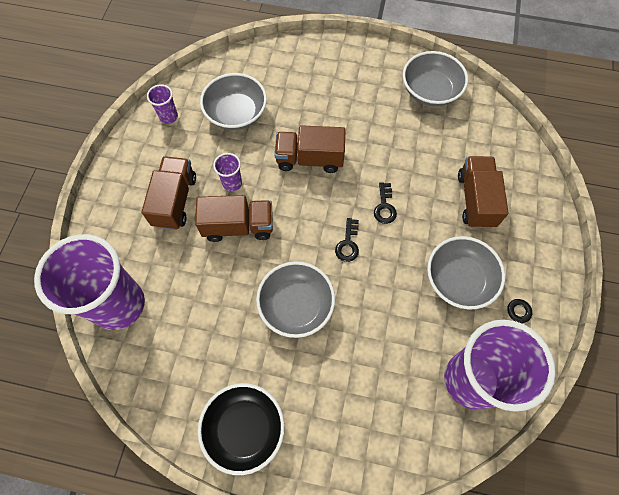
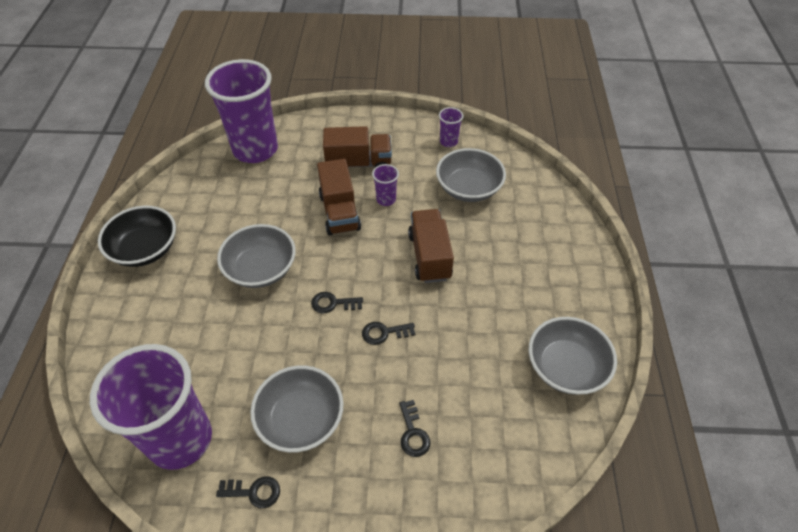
camera: 80 degrees right, 15 degrees down
(475, 200) = (413, 433): brown truck -> black key

